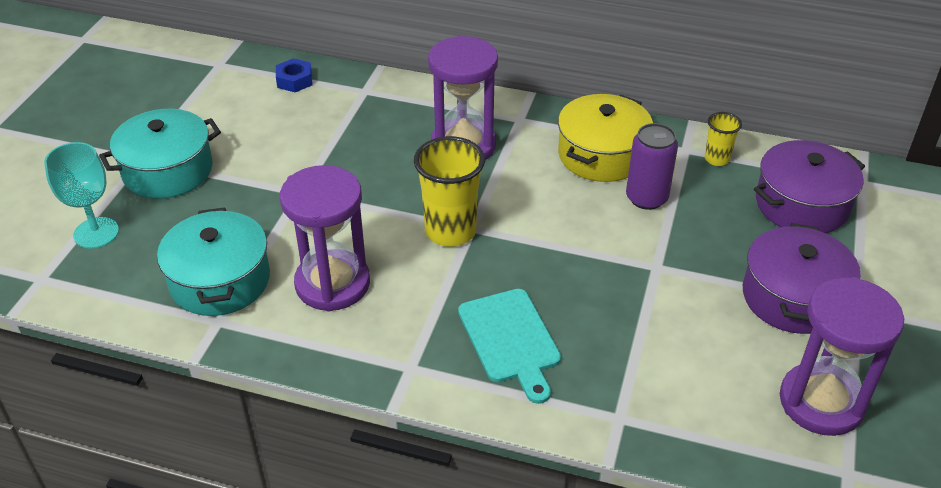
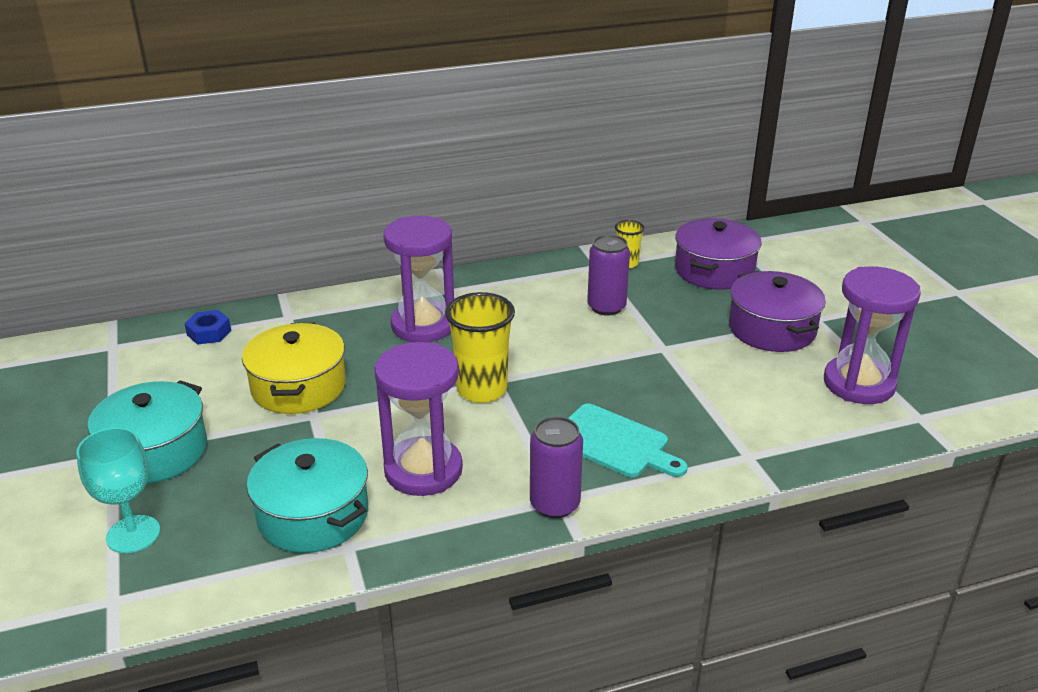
camera: 35 degrees left, 10 degrees down
(402, 370) = (554, 504): none -> purple can
(602, 155) = (541, 291): yellow pot -> yellow pot (298, 387)

